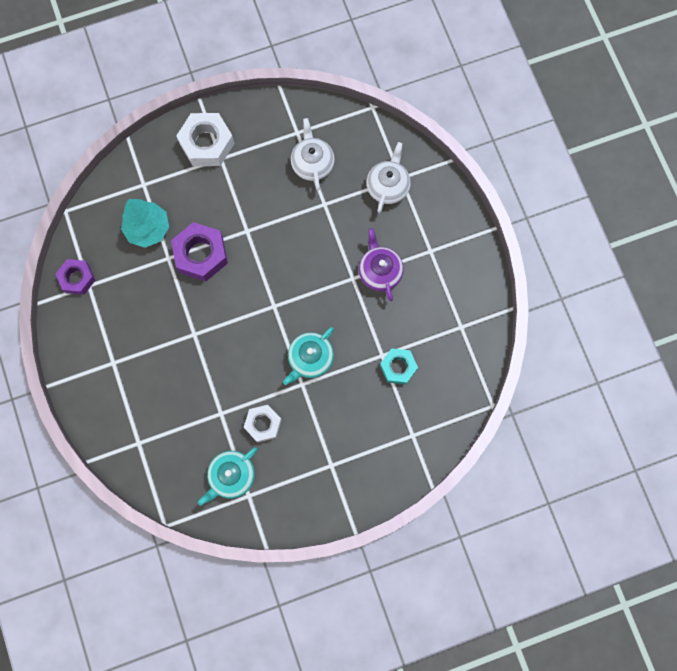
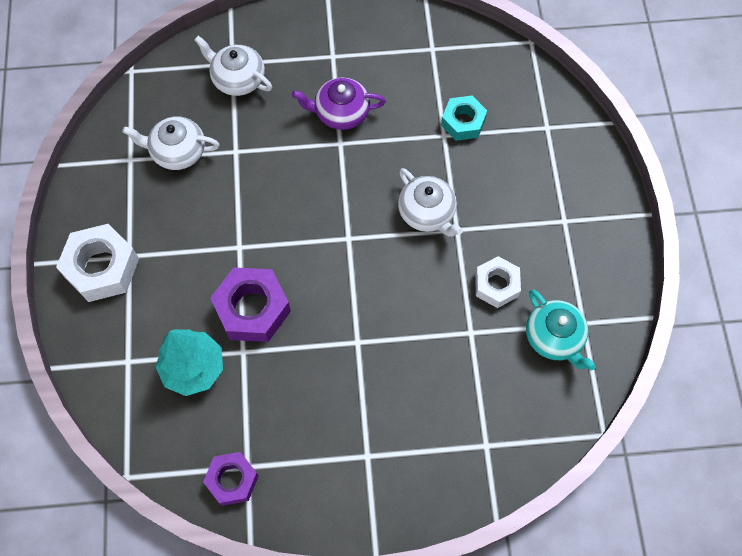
camera: 75 degrees left, 10 degrees down
(310, 358) = (427, 212): turquoise teapot -> white teapot

